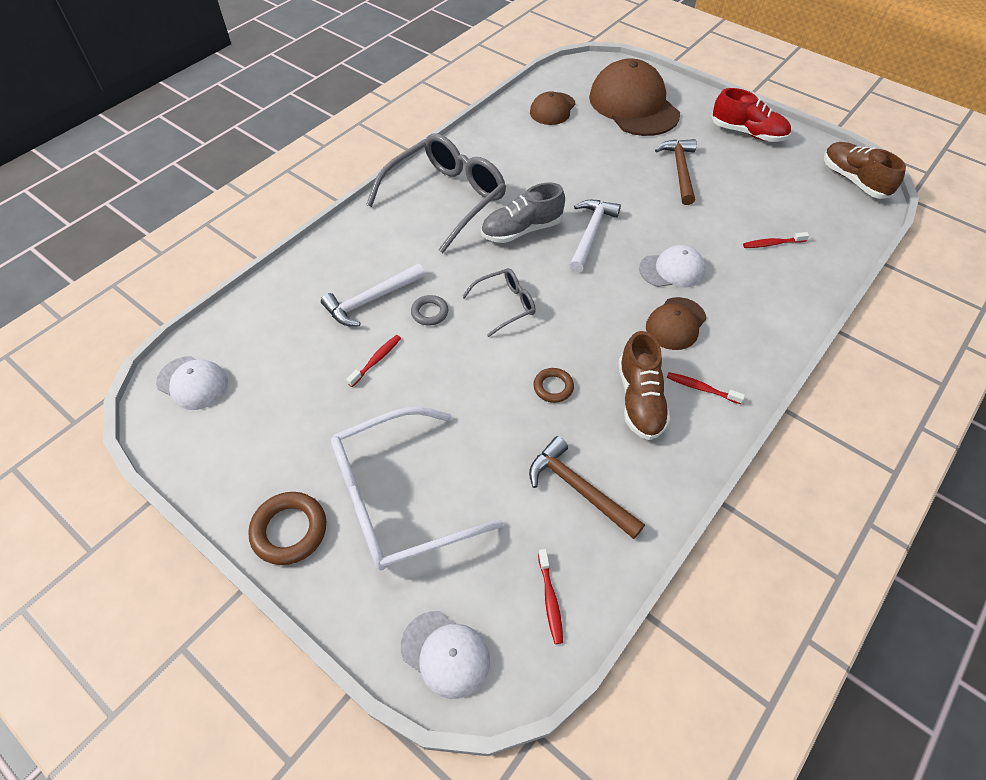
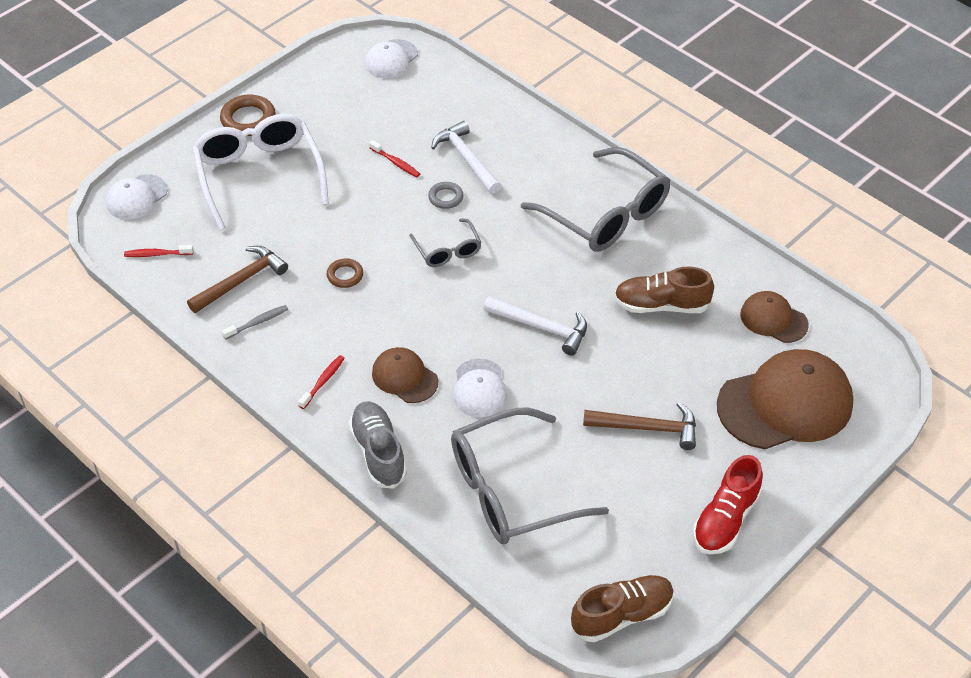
camera: 95 degrees right, 5 degrees down
(521, 230) = (552, 271): grey shoe -> grey shoe (378, 452)
(638, 461) = (257, 322): none -> grey toothbrush
(640, 400) = (319, 334): brown shoe -> brown shoe (661, 305)
(772, 244) = (511, 490): red toothbrush -> grey glasses

